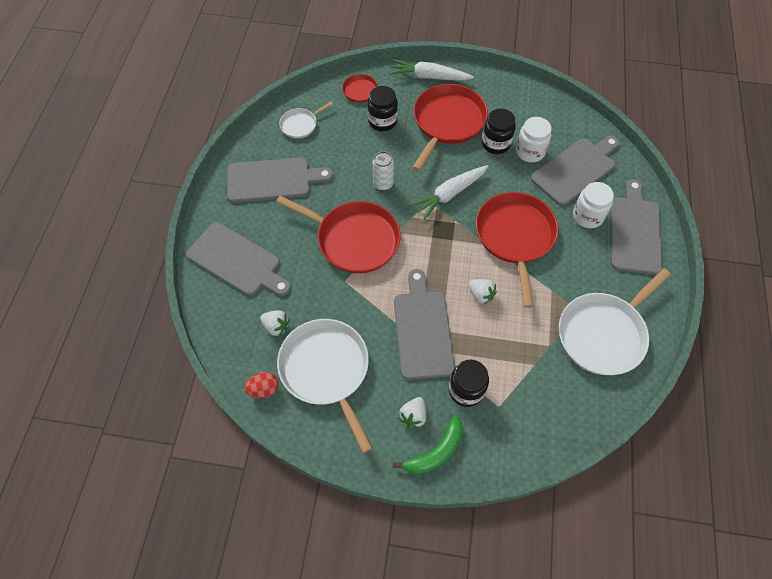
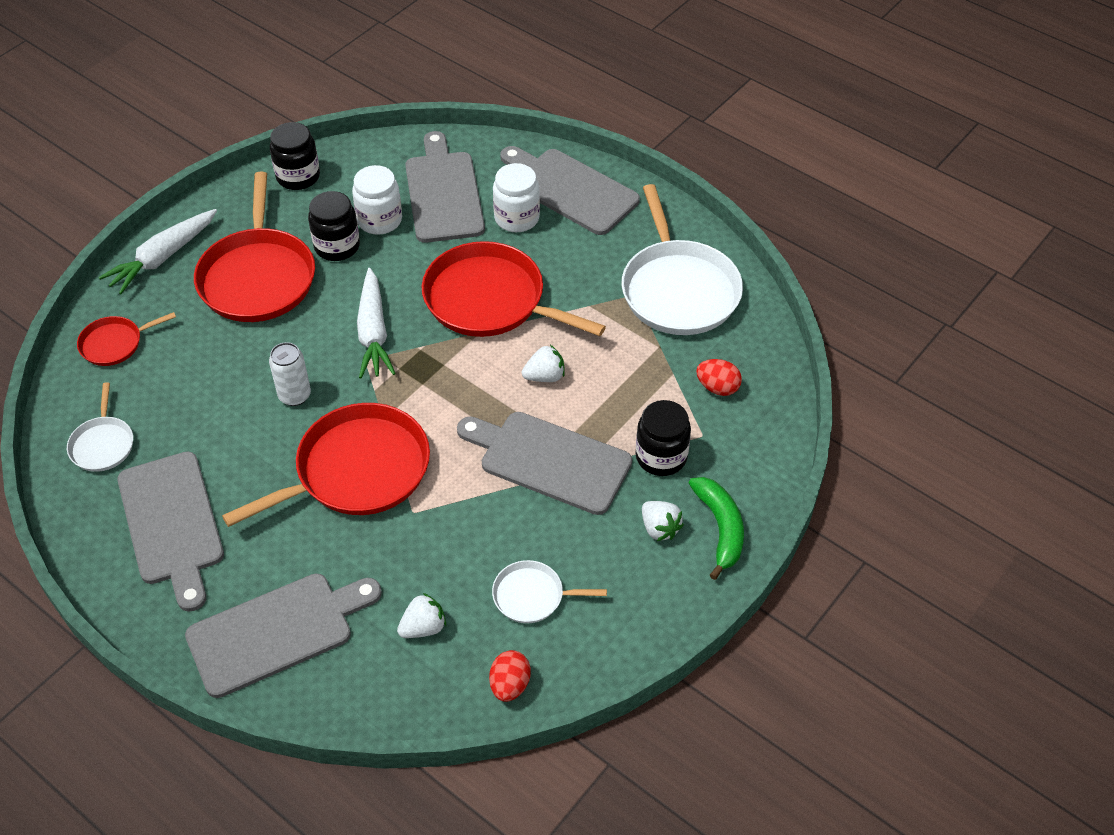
camera: 60 degrees left, 10 degrees down
(273, 180) = (172, 523): grey cutting board -> grey cutting board turned 135 degrees clockwise
(326, 370) = (532, 596): white pan -> white pan, size x0.50
(382, 121) = (189, 345): black jar -> black jar (298, 176)
(447, 122) = (258, 277): red pan -> red pan turned 150 degrees counterclockwise
(542, 397) = (717, 387): none -> red egg

